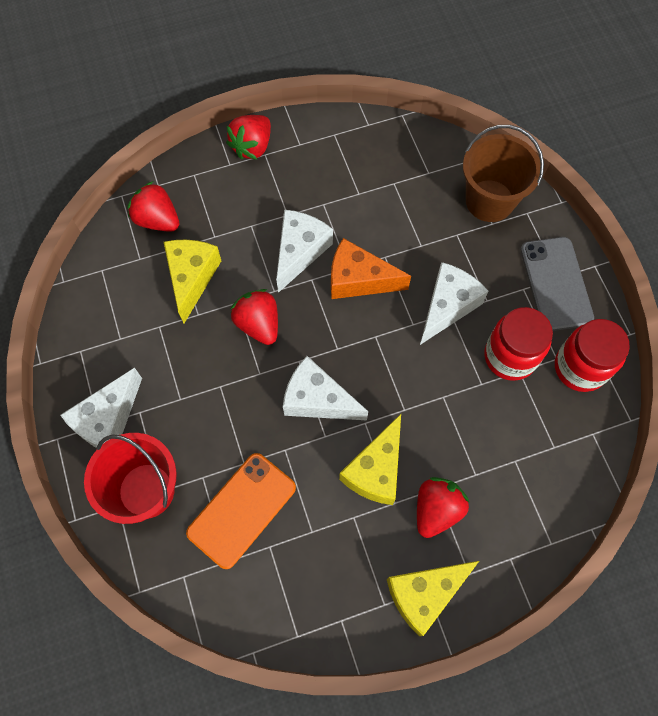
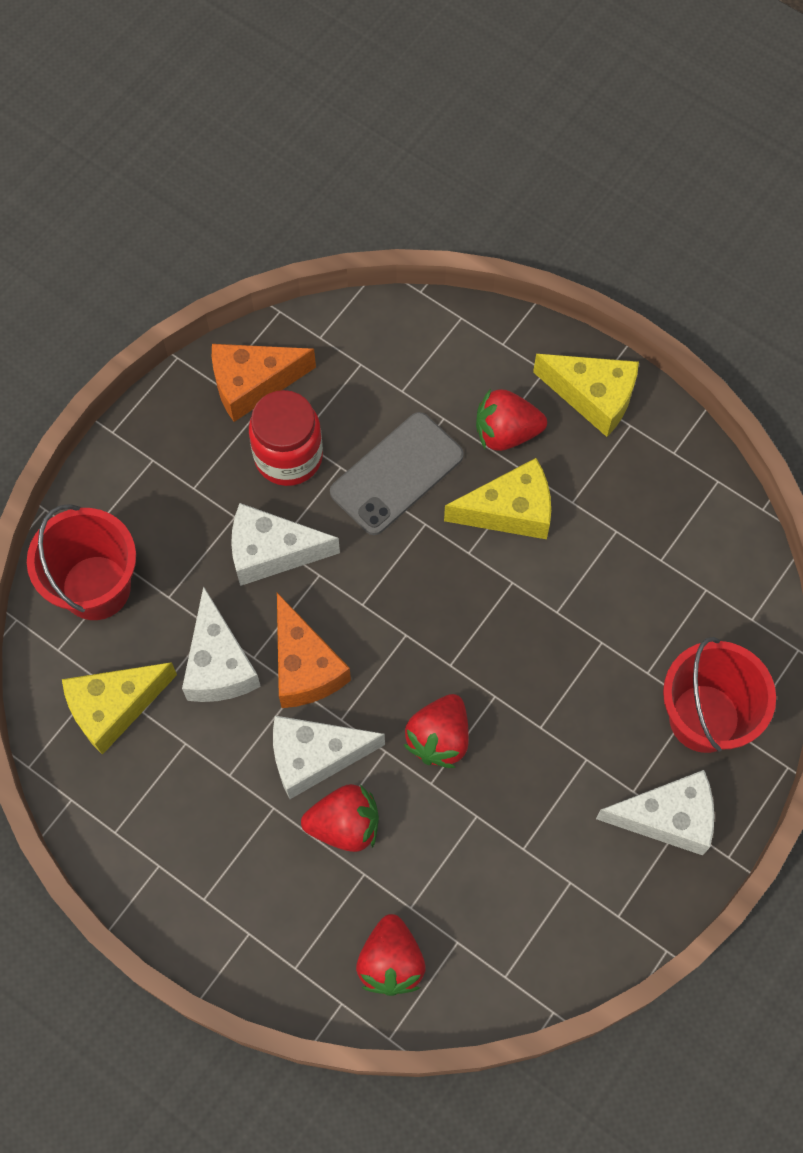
camera: 125 degrees left, 0 degrees up
(191, 278) = (438, 858): yellow cheese -> yellow cheese (114, 708)
(242, 510) = (648, 610): orange phone -> none
(252, 147) = (203, 923): red strawberry -> red strawberry (345, 825)
(317, 400) = (479, 615): white cheese -> white cheese (219, 664)
(489, 201) = (96, 587): brown bucket -> red bucket
(555, 284) = (164, 459): grey phone -> grey phone (396, 474)
(580, 367) = (253, 384): red jar -> orange cheese

